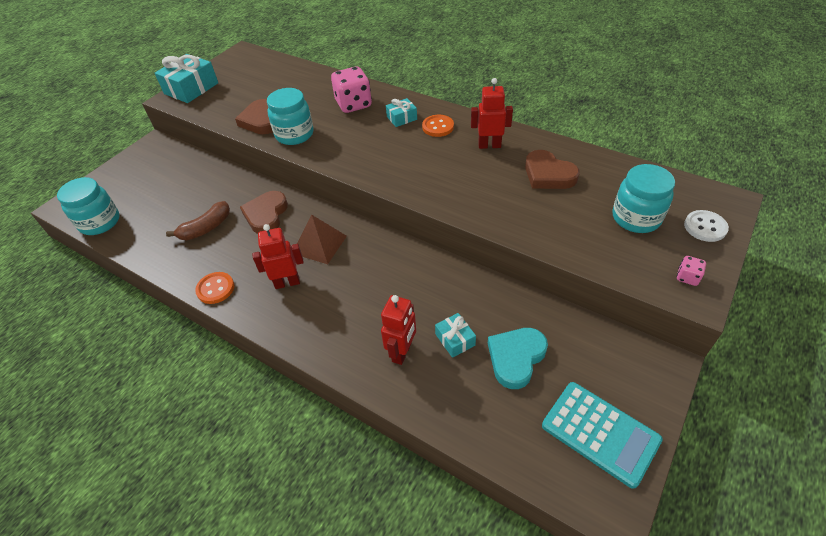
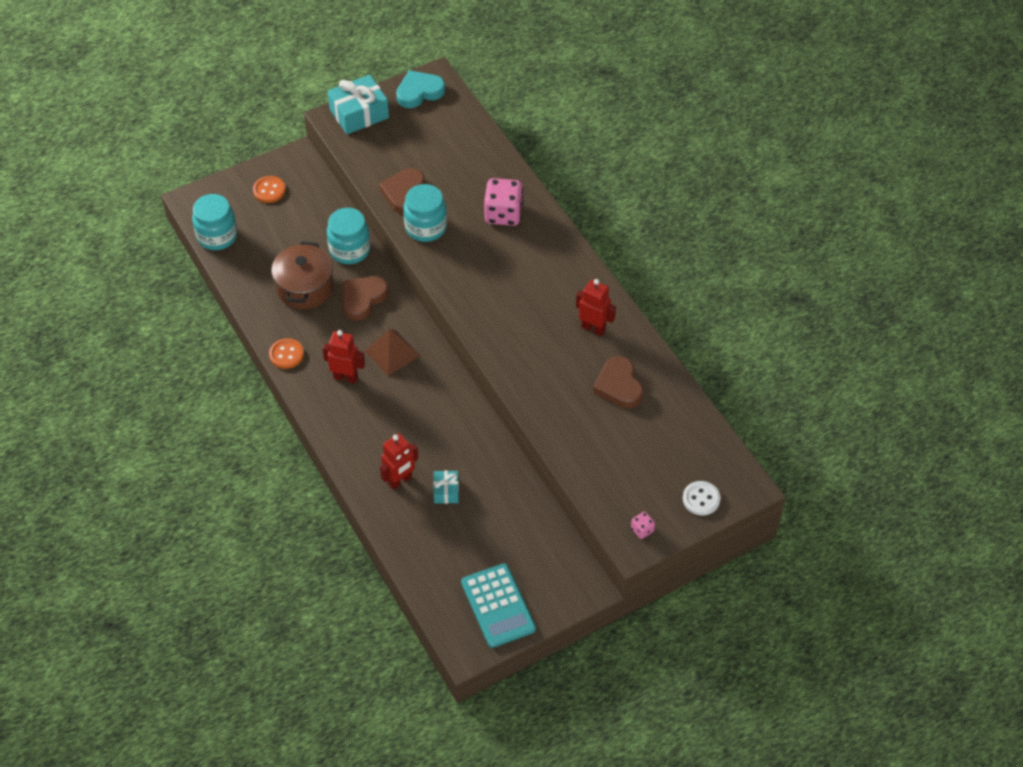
camera: 25 degrees right, 5 degrees up
(206, 228) = (305, 288): brown banana -> brown pot
(402, 118) = (537, 255): turquoise gift -> none
(438, 127) = (563, 283): orange button -> orange button (269, 190)
(516, 358) = (481, 527): turquoise heart -> turquoise heart (419, 92)
(636, 218) = (653, 463): turquoise jar -> turquoise jar (350, 250)

